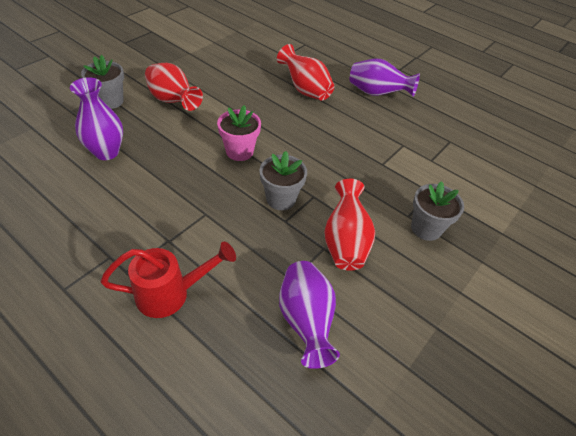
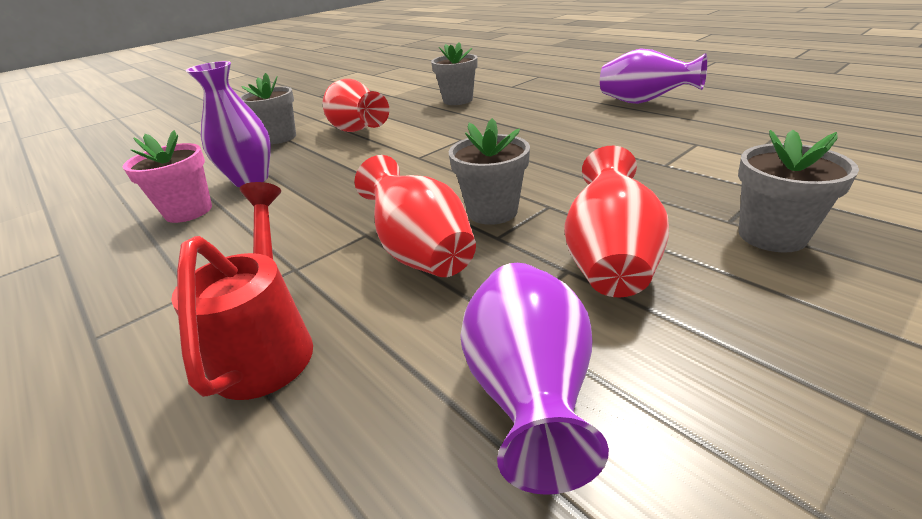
camera: 15 degrees right, 15 degrees down
(171, 294) = (268, 344): red watering can -> red watering can turned 90 degrees counterclockwise
(239, 151) = (435, 167): pink flower pot -> pink flower pot (188, 211)
(245, 69) = (458, 100): none -> grey flower pot
(305, 90) = (537, 108): red vase -> red vase (420, 253)

